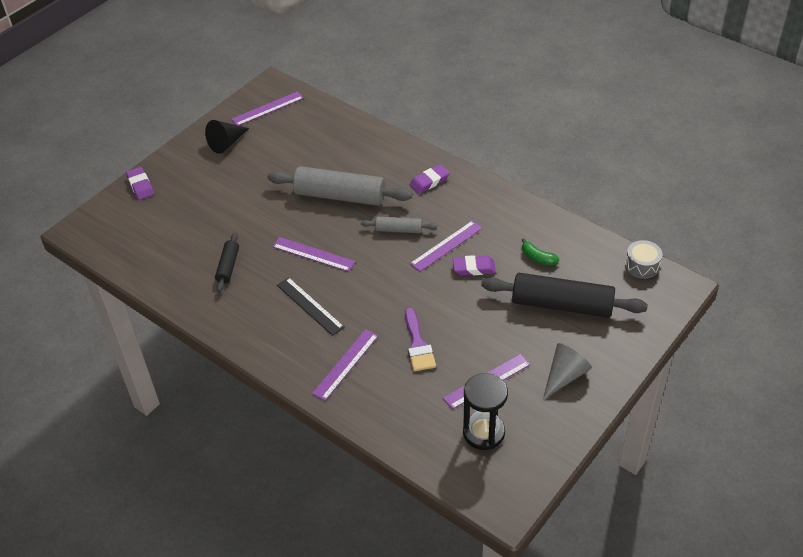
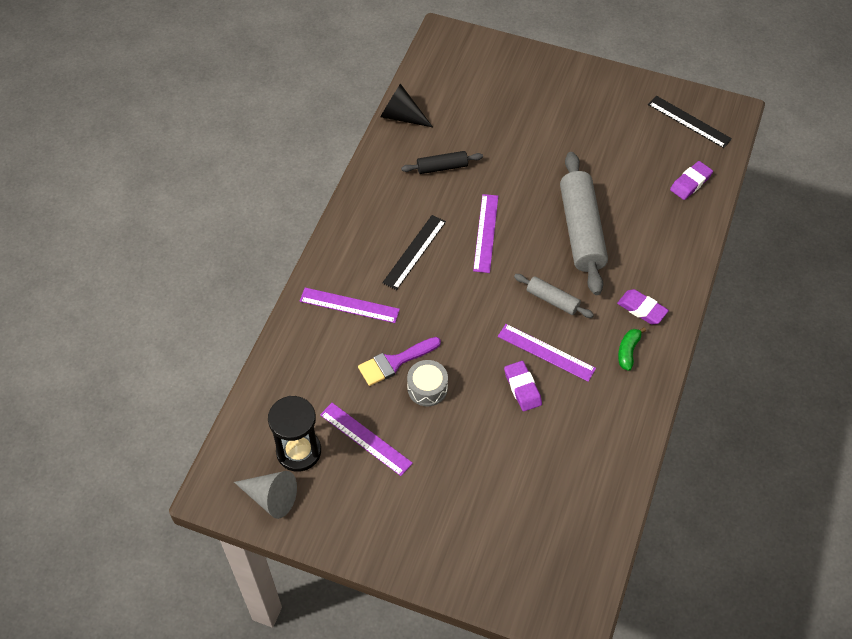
camera: 70 degrees right, 10 degrees up
(140, 186) = (523, 59): purple eraser -> purple eraser (690, 183)
(227, 143) = (617, 105): black cone -> black cone (401, 116)
(267, 108) = (689, 121): purple ruler -> black ruler
(399, 230) = (552, 300): grey rolling pin -> grey rolling pin turned 45 degrees counterclockwise
(537, 258) = (563, 450): green banana -> green banana (628, 351)
(562, 305) = (499, 491): black rolling pin -> none
(564, 376) = (396, 514): grey cone -> grey cone (271, 497)
(642, 265) = (595, 570): grey drum -> grey drum (427, 388)

